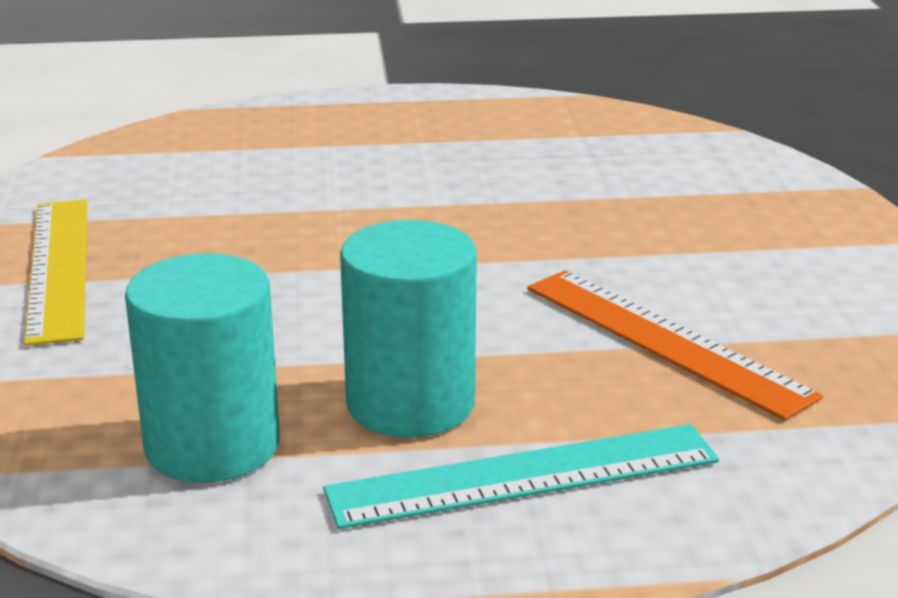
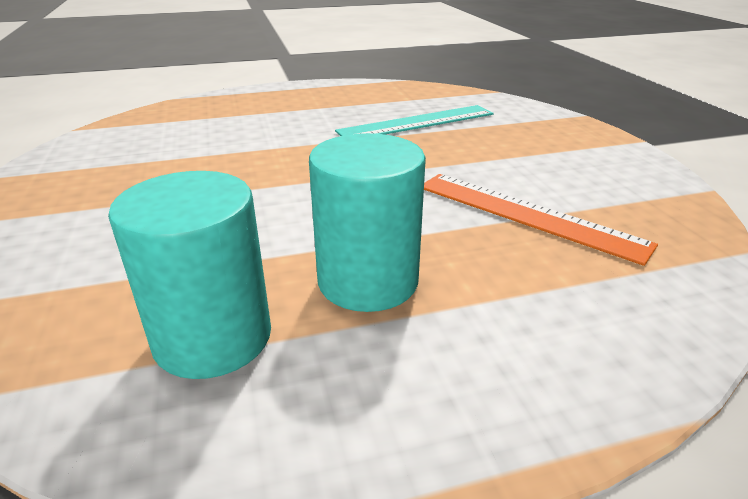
camera: 10 degrees left, 5 degrees up
(59, 267) = (82, 199): yellow ruler -> none
(523, 475) = (481, 336): turquoise ruler -> turquoise ruler (417, 122)

